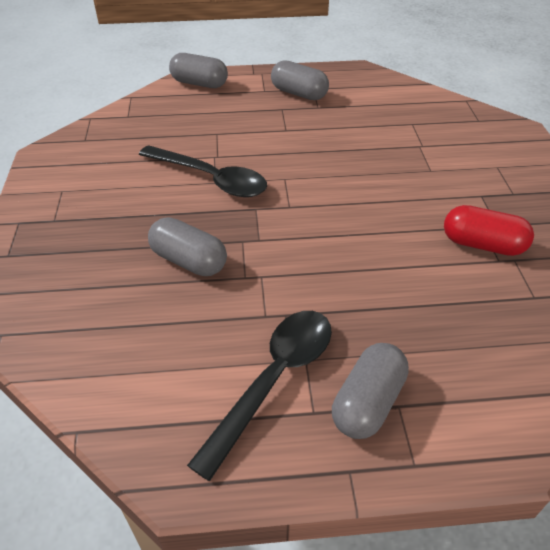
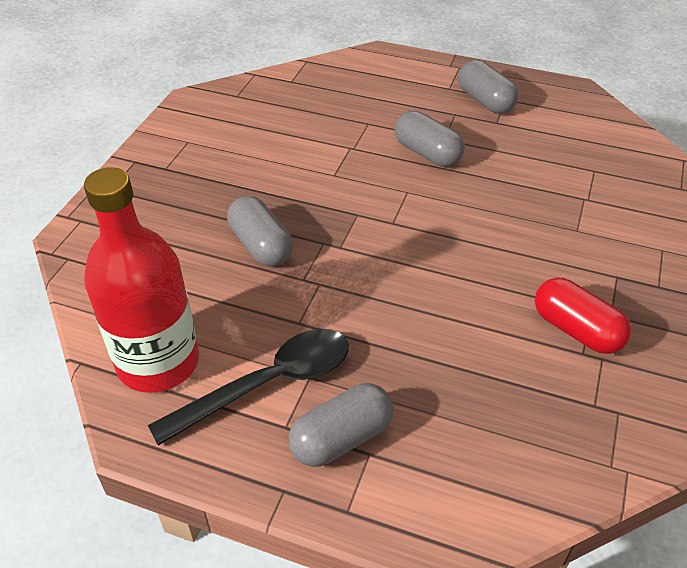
camera: 25 degrees right, 0 degrees up
(157, 400) = (158, 362): none -> red bottle
(199, 83) = (384, 63): grey capsule -> grey capsule (427, 153)
(211, 179) = (332, 170): black spoon -> none

